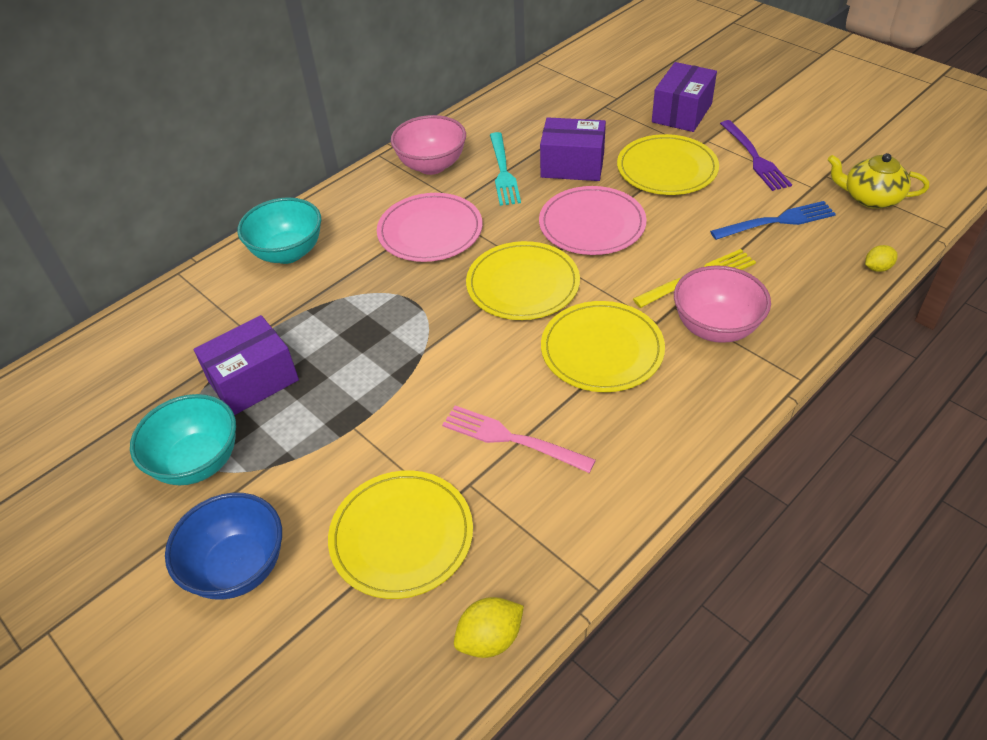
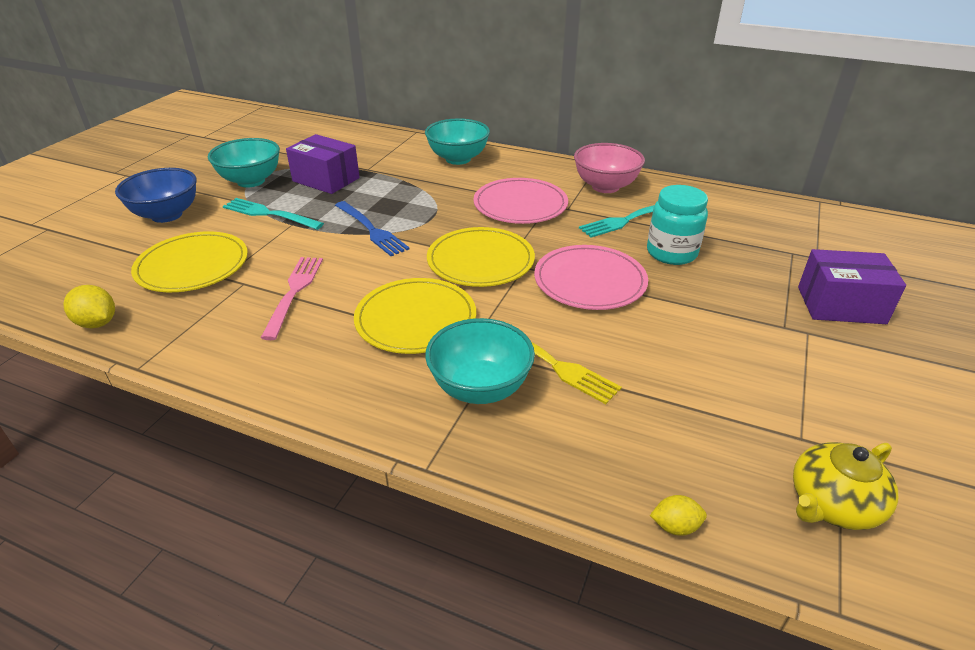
camera: 65 degrees right, 10 degrees down
(312, 448) = (269, 214): none -> turquoise fork
(572, 165) = (671, 253): purple box -> turquoise jar
(667, 169) = (723, 312): yellow plate -> none
(715, 328) = (480, 388): pink bowl -> turquoise bowl
(755, 158) = (812, 376): purple fork -> none
(777, 221) = (700, 413): blue fork -> blue fork (372, 230)
(870, 198) = (832, 504): yellow teapot -> yellow teapot turned 120 degrees counterclockwise
(877, 268) = (675, 526): yellow lemon -> yellow lemon turned 45 degrees counterclockwise

